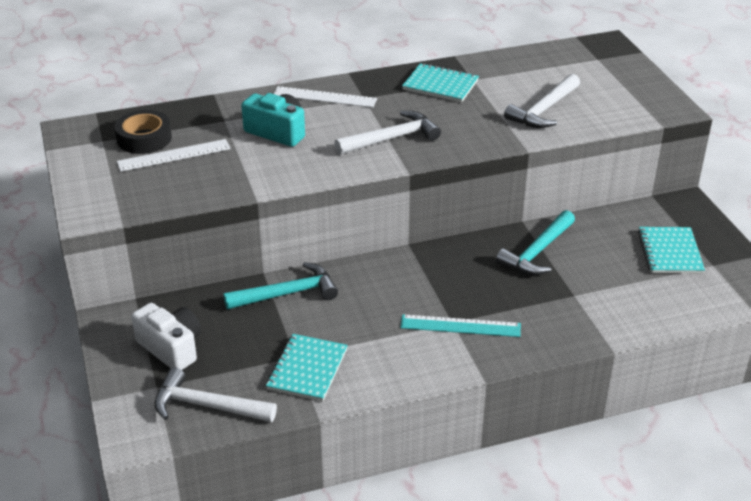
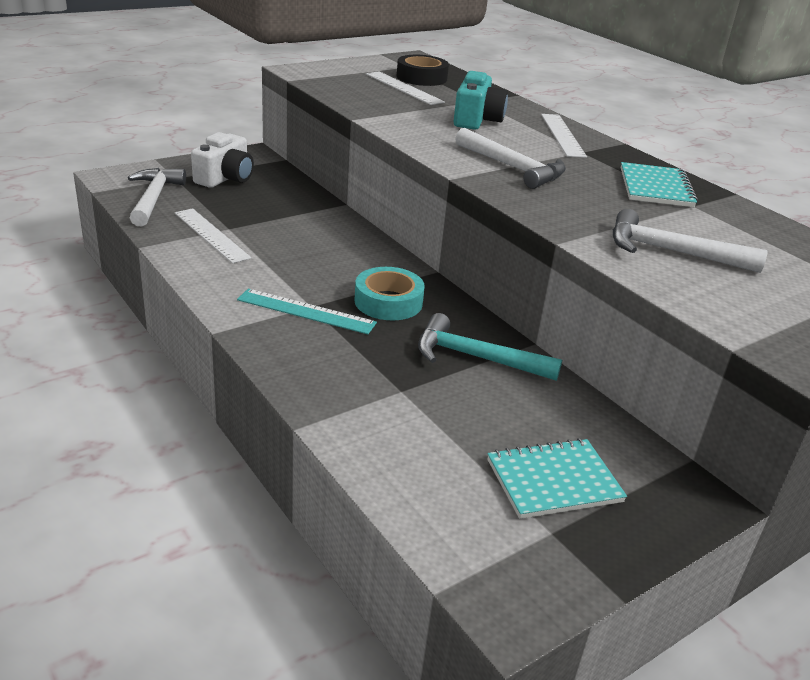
camera: 70 degrees right, 5 degrees down
(288, 293) = (320, 217): turquoise hammer -> none
(307, 369) = (211, 235): turquoise notebook -> white ruler
(453, 279) = (388, 302): none -> turquoise tape
(460, 326) = (306, 311): turquoise ruler -> turquoise ruler turned 60 degrees counterclockwise

